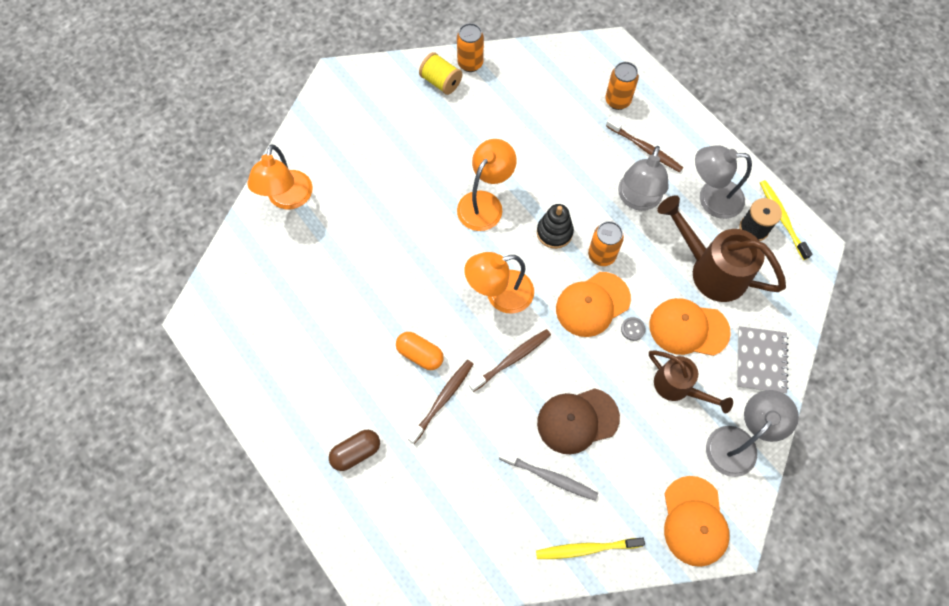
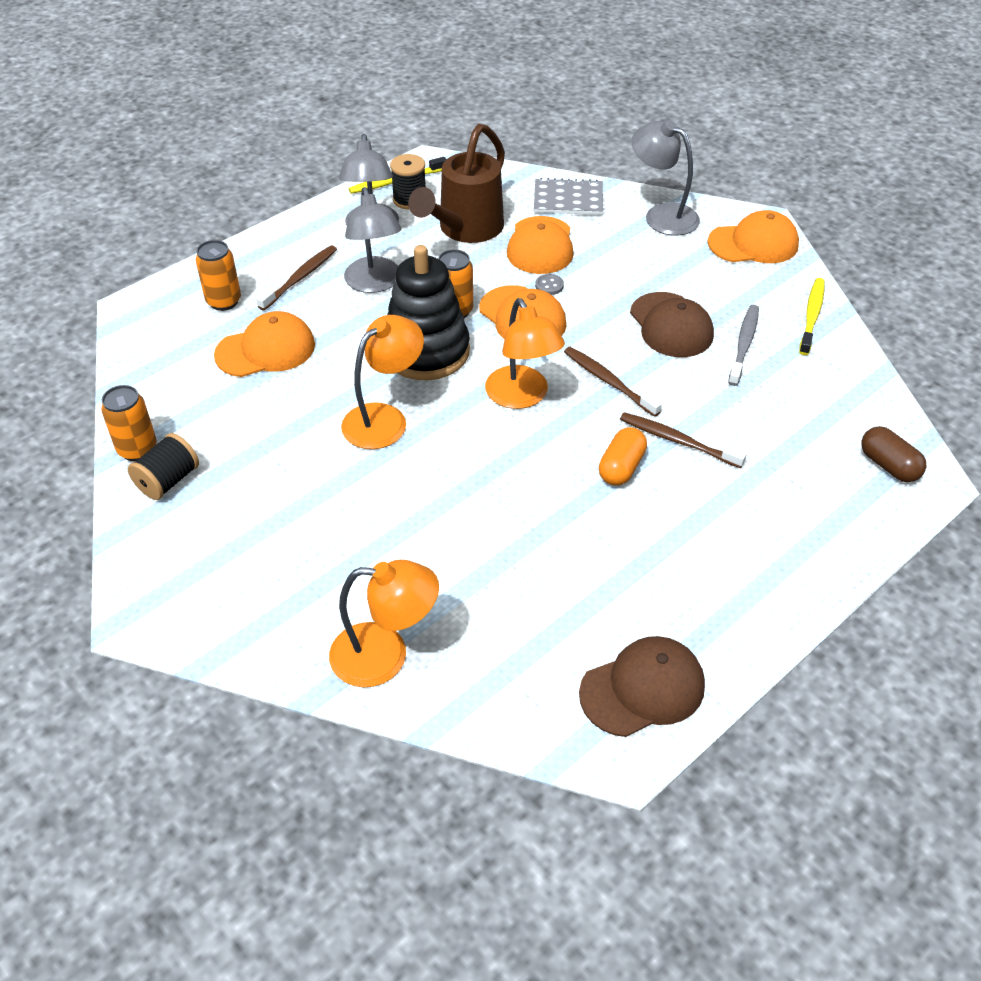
camera: 95 degrees left, 20 degrees down
(236, 338) = (642, 689): none -> brown cap
(356, 452) = (773, 520): brown capsule -> brown capsule (888, 465)
(441, 82) = (168, 481): yellow spool -> black spool
(485, 203) = (384, 418): orange lamp -> orange lamp turned 105 degrees clockwise
(554, 232) = (426, 351): black stacking toy -> black stacking toy, size x1.82
(562, 129) = (266, 350): none -> orange cap
(586, 549) = (812, 315): yellow toothbrush -> yellow toothbrush turned 150 degrees counterclockwise
(637, 200) = (375, 283): grey lamp -> grey lamp turned 60 degrees clockwise
(678, 388) = (612, 253): brown watering can -> none

